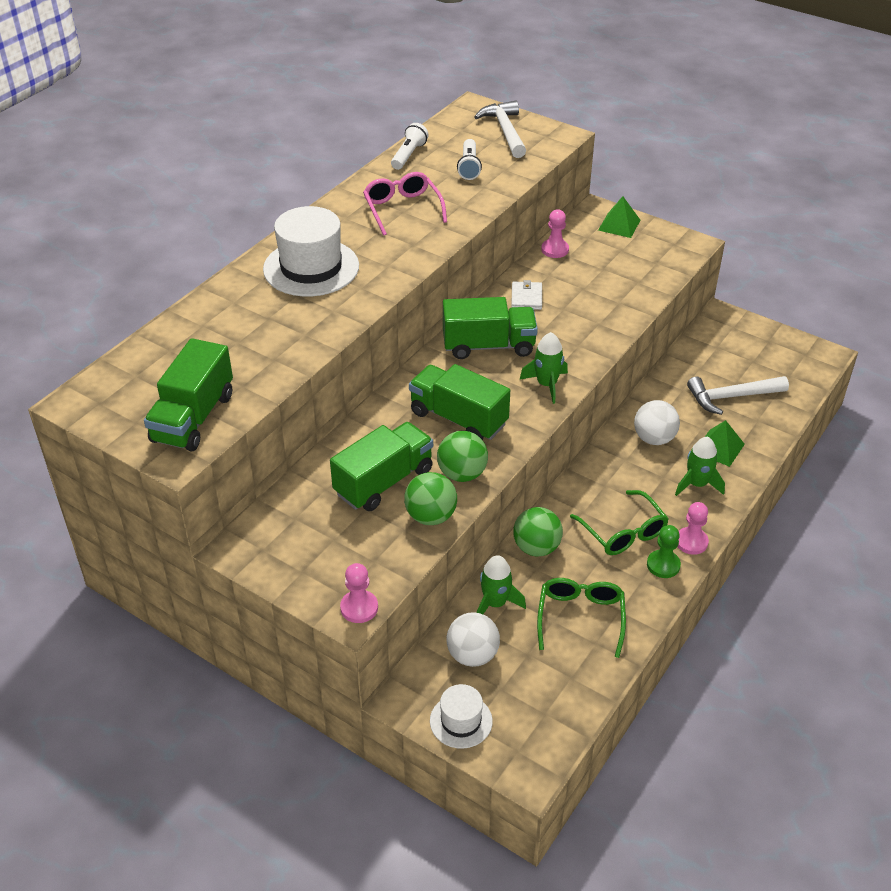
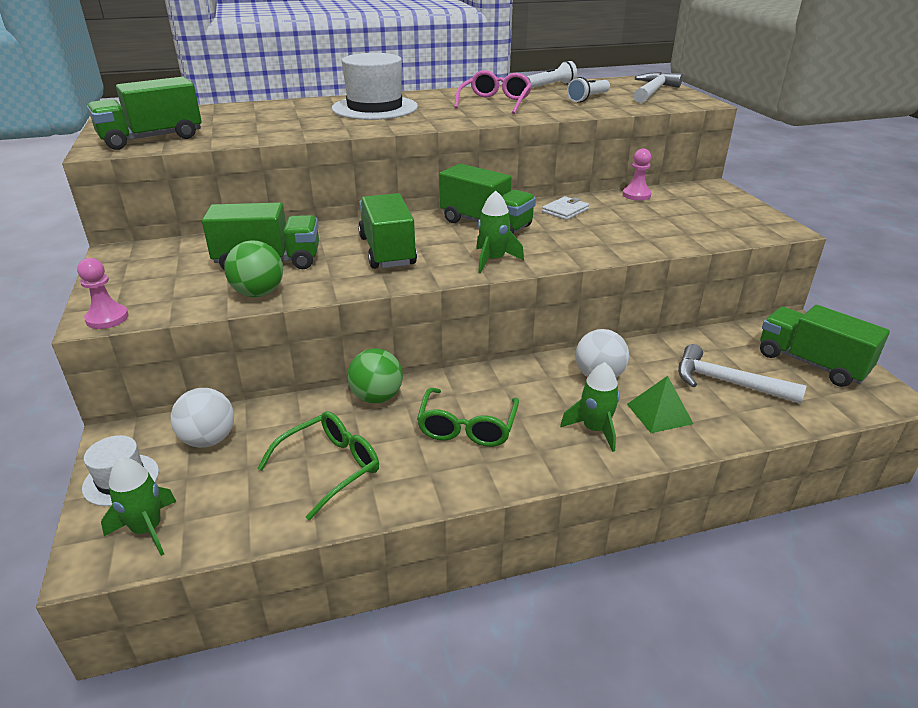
camera: 40 degrees right, 10 degrees down
(462, 474) = (328, 281): green ball -> none
(495, 603) = (284, 416): green rocket -> green rocket (147, 529)
(619, 225) = (722, 199): green pyramid -> none
(663, 565) = (466, 473): green pawn -> none
(691, 542) = (522, 471): pink pawn -> none
(762, 350) = (811, 363): none -> green truck

